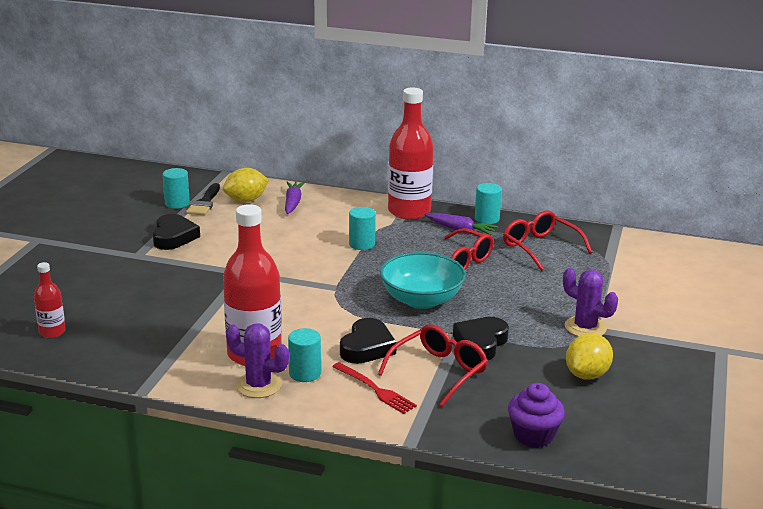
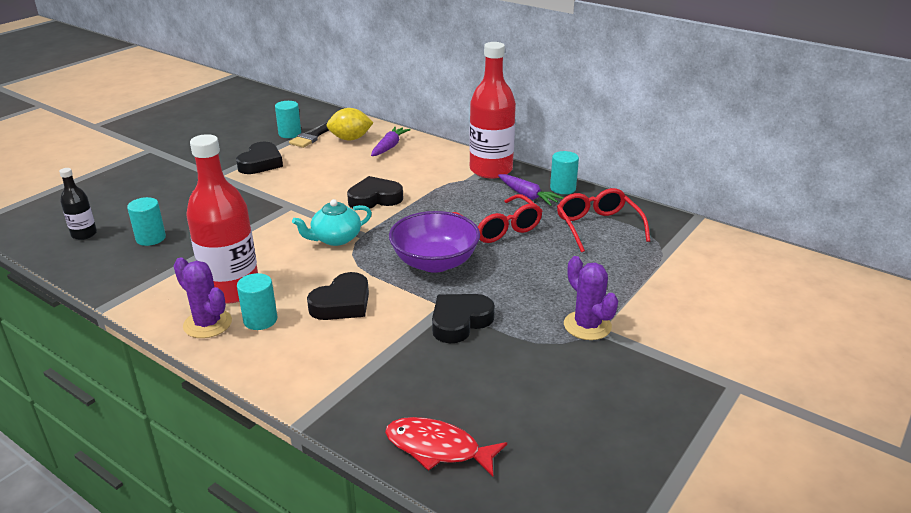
camera: 20 degrees right, 5 degrees up
(52, 332) = (84, 234): red bottle -> black bottle
(313, 295) = (335, 239): none -> turquoise teapot
(320, 253) = (374, 198): none -> black heart
(362, 244) = (421, 195): turquoise cylinder -> turquoise cylinder (151, 238)
(375, 389) = (313, 353): red fork -> none
(421, 300) = (435, 262): turquoise bowl -> purple bowl
(439, 371) = (393, 346): red glasses -> none
(533, 435) = (438, 448): purple cupcake -> red fish
(587, 375) = (551, 384): yellow lemon -> none

